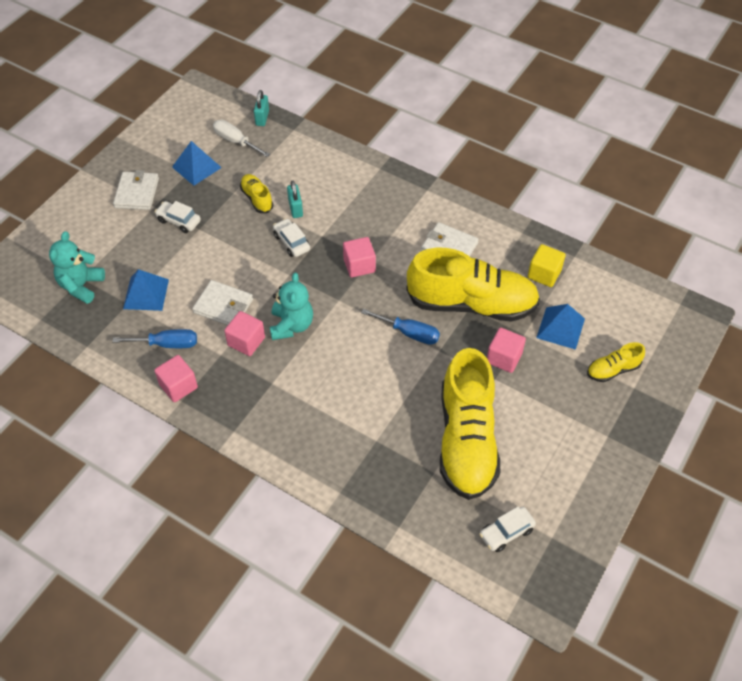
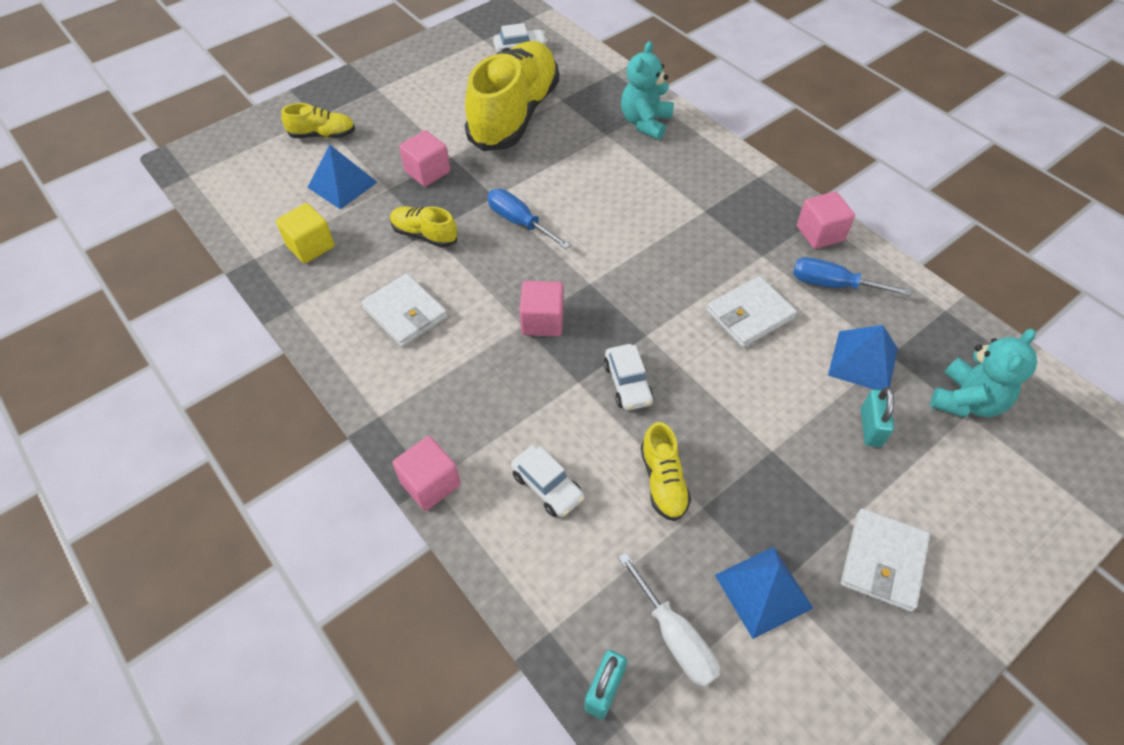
camera: 160 degrees left, 0 degrees up
(179, 221) = (806, 475): white car -> white car (547, 486)
(223, 306) = (750, 314): white wallet -> white wallet turned 75 degrees counterclockwise
(246, 341) = (726, 262): pink cube -> pink cube (430, 483)
(291, 325) = (662, 267): turquoise teddy bear -> turquoise teddy bear (645, 123)
(295, 208) = (603, 442): turquoise padlock -> turquoise padlock (870, 427)
(471, 304) = (424, 234): yellow shoe -> yellow shoe, size x0.44

